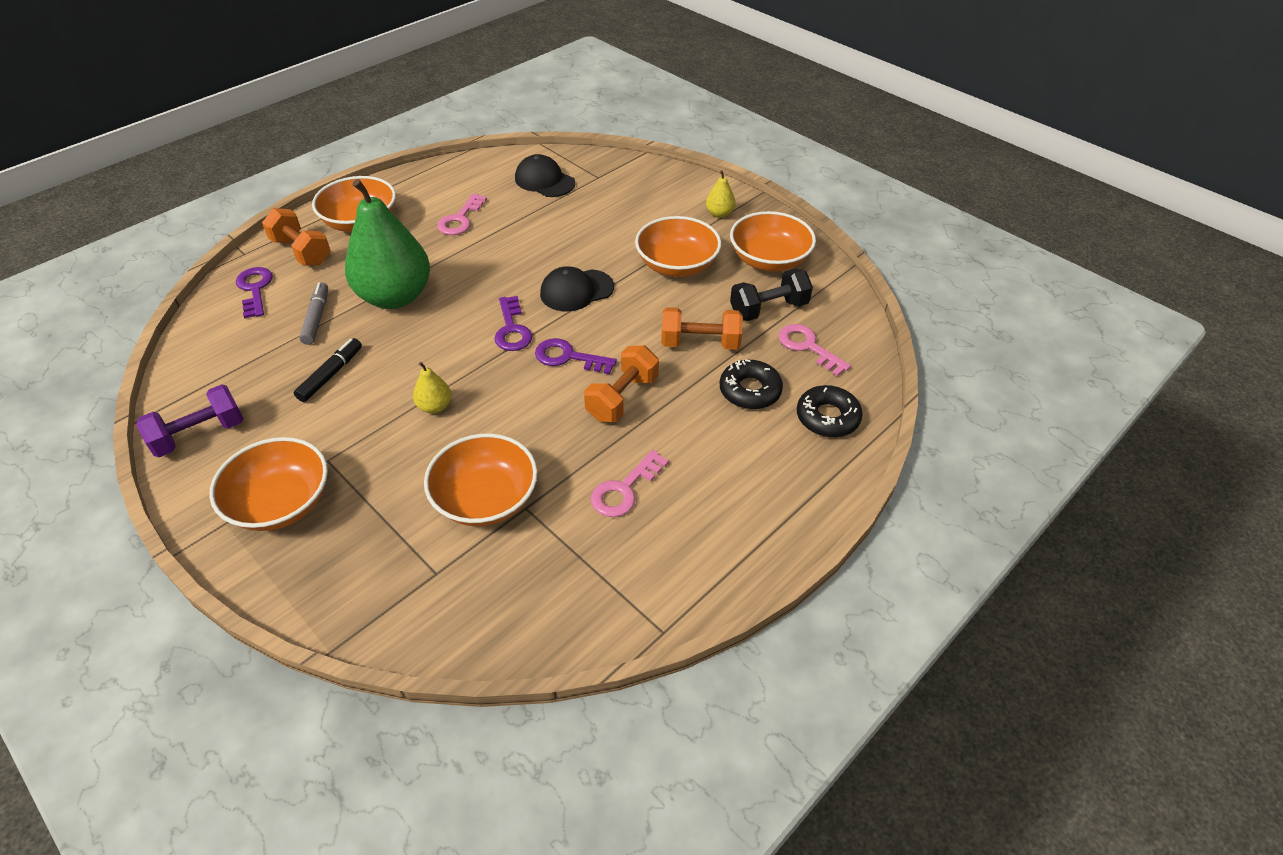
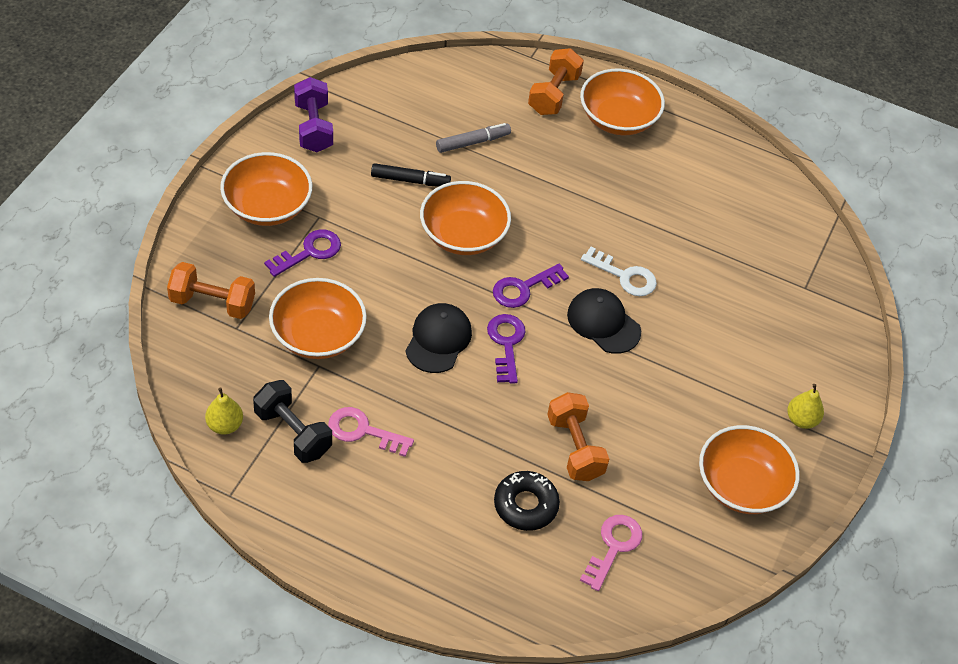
camera: 65 degrees right, 5 degrees up
(199, 435) = (313, 127): purple dumbbell -> purple dumbbell turned 45 degrees clockwise
(255, 289) = (488, 85): purple key -> purple key (309, 252)
(395, 297) = (526, 186): green pear -> none
(435, 406) = (404, 265): yellow pear -> yellow pear (225, 425)
(460, 219) = (664, 193): pink key -> none
(533, 265) = (624, 276): none -> white key
(544, 181) = (770, 241): black cap -> black cap (438, 340)
(622, 398) = (471, 401): orange dumbbell -> orange dumbbell (212, 302)
(677, 265) = (687, 399): orange bowl -> orange bowl (463, 235)
(768, 309) = (656, 500): black dumbbell -> black dumbbell (293, 432)
(827, 417) = (517, 580): black donut -> none

